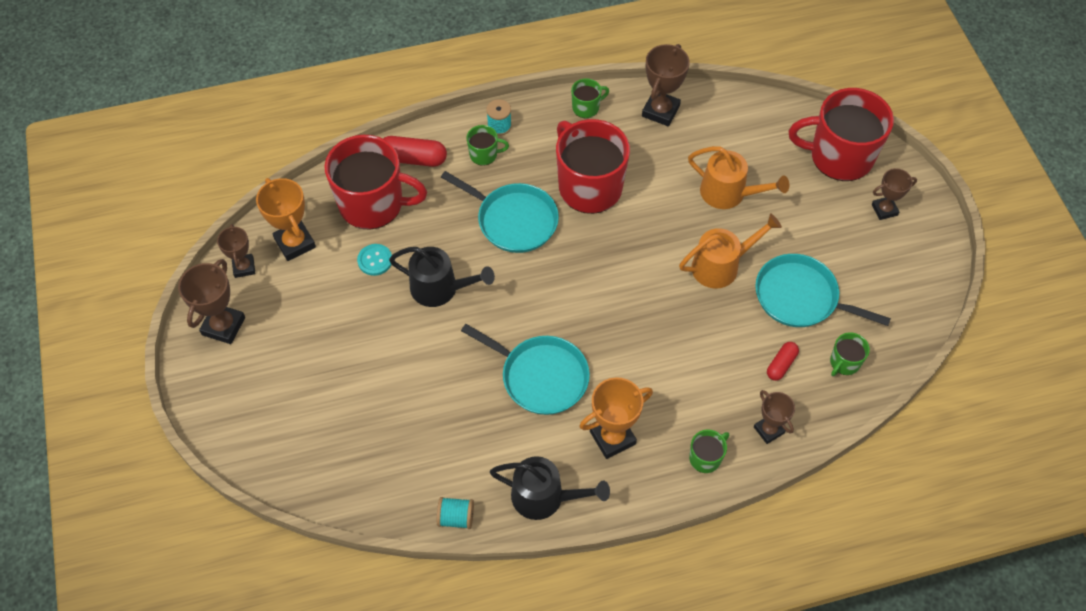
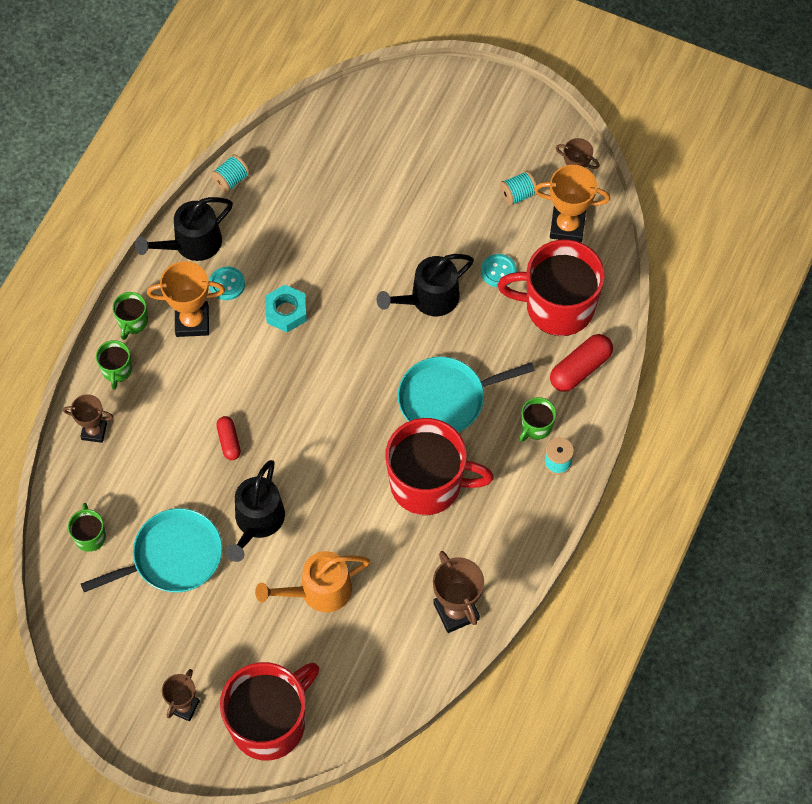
camera: 130 degrees right, 5 degrees up
(223, 326) = (529, 134): brown trophy -> none
(291, 294) = (518, 194): none -> turquoise spool
(373, 204) = (558, 306): red mug -> red mug turned 45 degrees clockwise
(541, 376) = (286, 312): turquoise pan -> turquoise nut
(556, 439) = (227, 284): none -> turquoise button
(586, 107) = (515, 550): green mug -> green mug (132, 322)
(612, 437) = (192, 321): orange trophy -> orange trophy turned 75 degrees clockwise
(721, 266) = (257, 521): orange watering can -> black watering can
(781, 365) = (133, 488): red capsule -> red capsule (229, 441)

